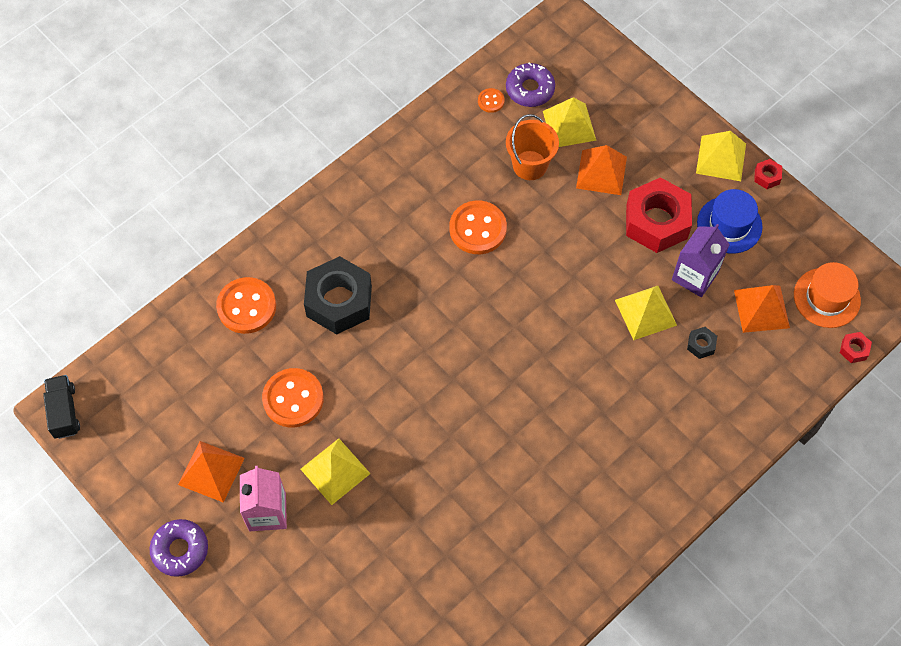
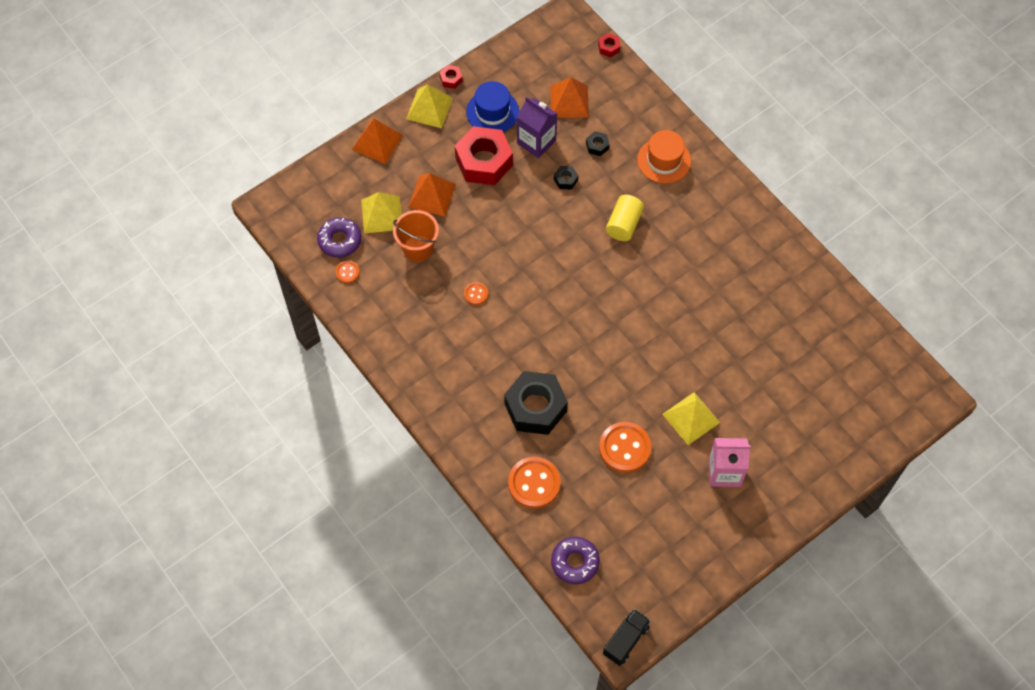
camera: 85 degrees left, 0 degrees up
(64, 412) = (625, 640): black truck -> black truck turned 135 degrees clockwise
(180, 550) = (755, 541): purple donut -> purple donut (575, 562)
(211, 471) = (687, 515): orange pyramid -> orange pyramid (377, 142)
(477, 229) = (476, 294): orange button -> orange button, size x0.49
(592, 382) = (624, 224): none -> yellow cylinder
(645, 312) = (565, 180): yellow pyramid -> black nut
(826, 298) = (563, 57): orange hat -> orange hat (664, 160)

